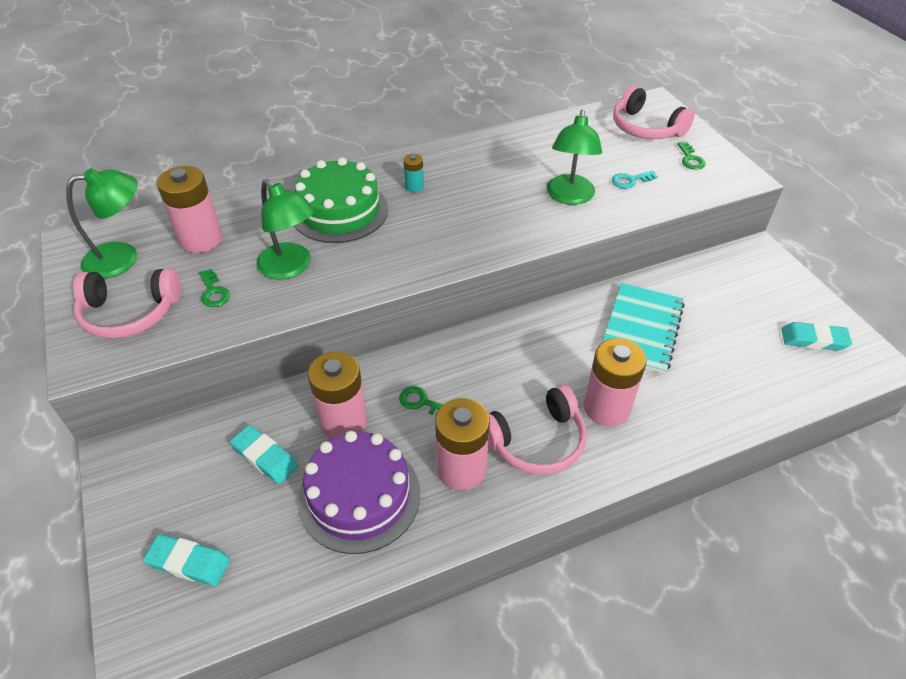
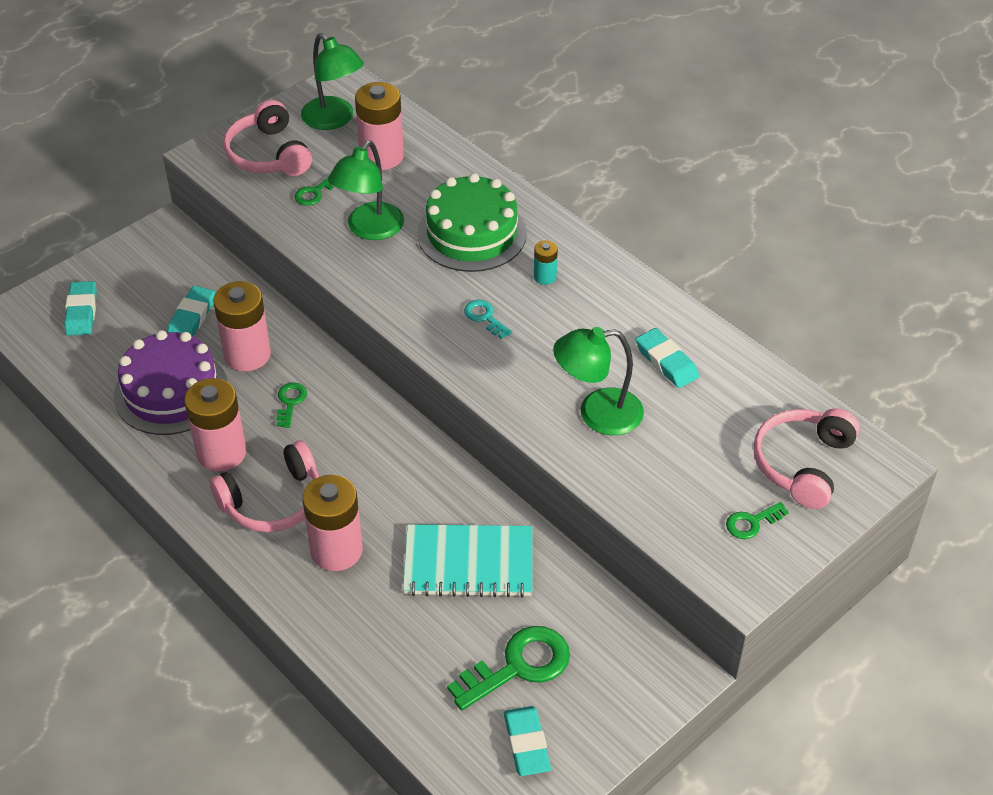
camera: 70 degrees right, 0 degrees up
(532, 155) = (666, 362): none -> turquoise eraser
(536, 441) = (273, 501): pink headphones -> pink headphones turned 75 degrees counterclockwise
(630, 180) = (664, 466): turquoise key -> turquoise key (485, 317)
(743, 326) = (519, 666): none -> green key

